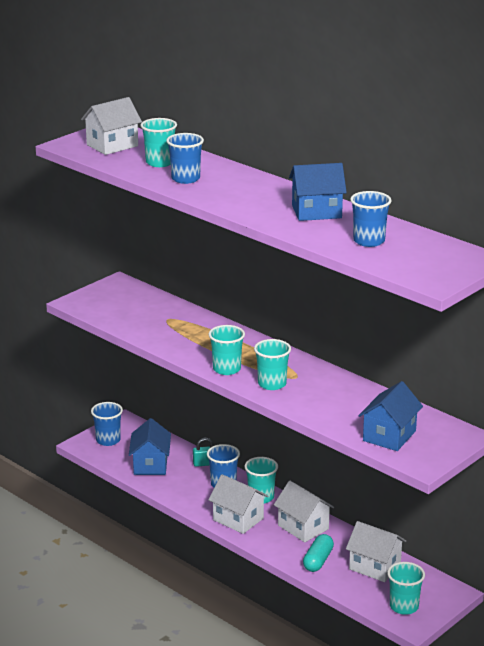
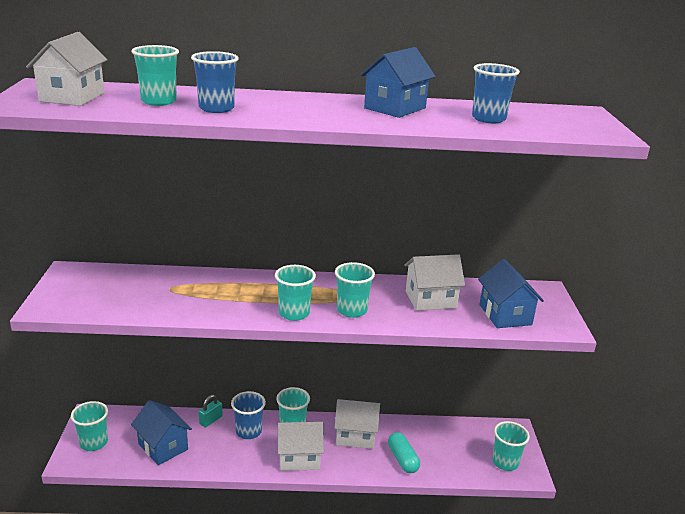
camera: 45 degrees left, 0 degrees up
(108, 440) = (94, 443): blue cup -> turquoise cup
(374, 566) = (444, 440): white house -> white house (430, 299)

